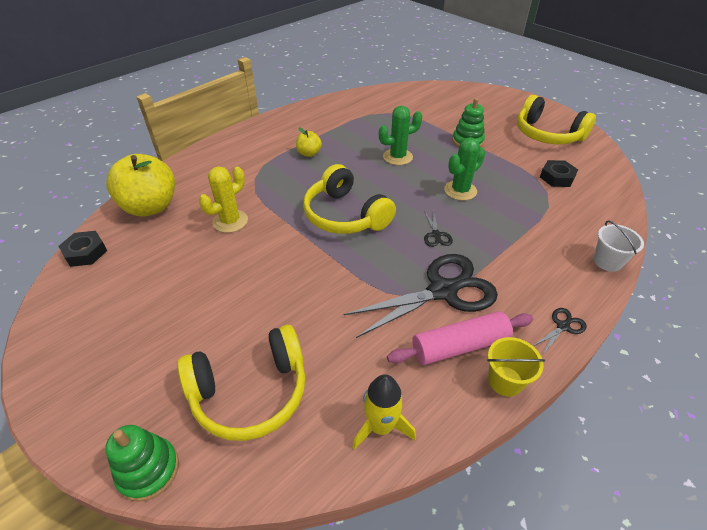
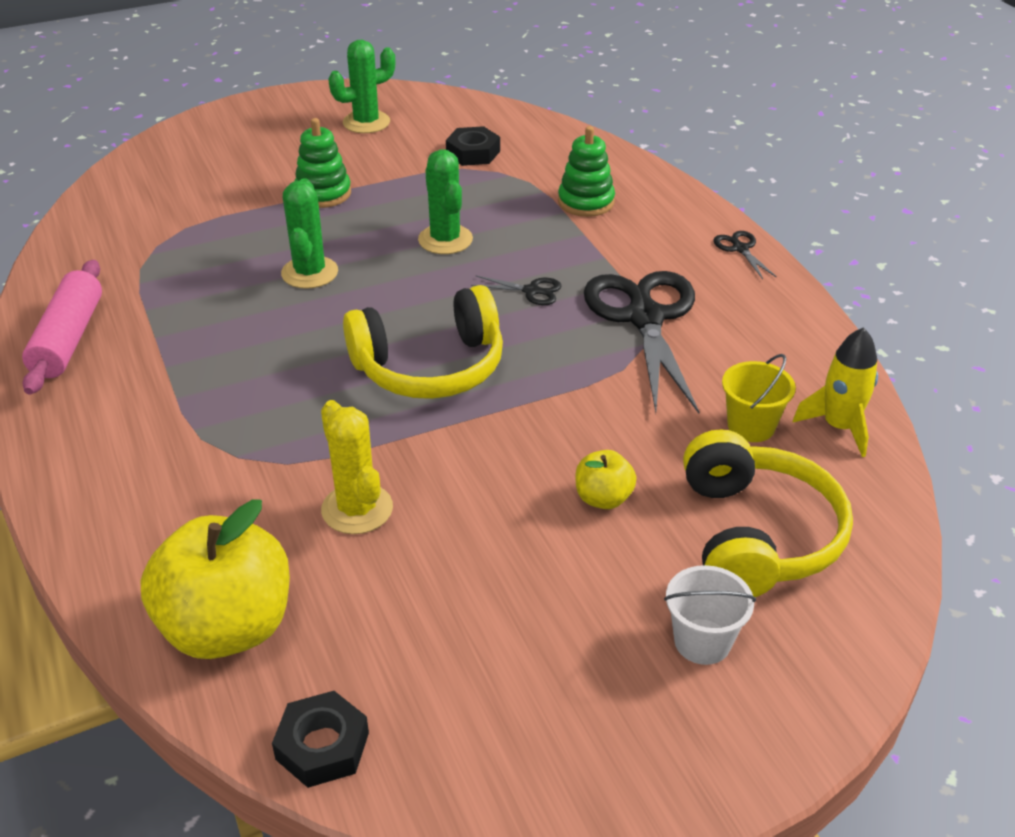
camera: 70 degrees left, 5 degrees down
(148, 470) = (856, 657): green stacking toy -> green stacking toy (586, 202)
(309, 153) = (212, 370): yellow apple -> yellow apple (603, 498)
(459, 346) = (741, 332): pink rolling pin -> pink rolling pin (68, 339)
(505, 381) = (803, 315): yellow bucket -> yellow bucket (751, 426)
(547, 134) = (366, 122): yellow headphones -> green cactus
(607, 261) = (653, 180): white bucket -> white bucket (702, 641)

